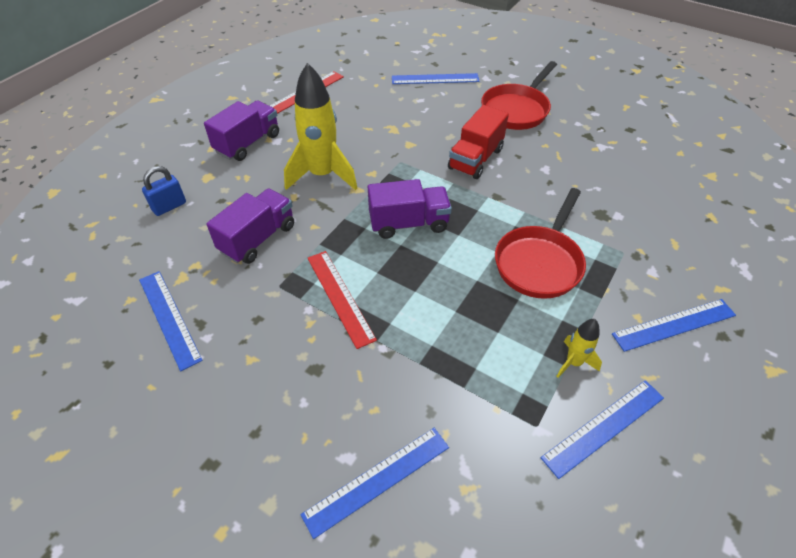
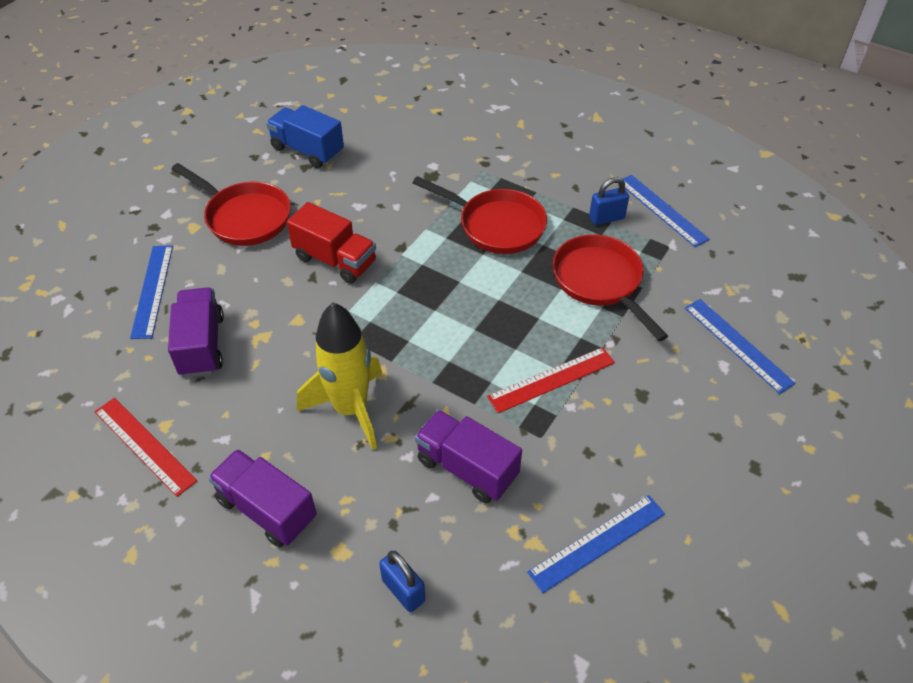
camera: 90 degrees left, 0 degrees up
(409, 223) = (442, 322): purple truck -> purple truck (201, 345)
(468, 347) = (600, 282): none -> red pan
(573, 362) = (606, 218): yellow rocket -> blue padlock
(610, 135) = (307, 150): none -> blue truck
(674, 324) = (561, 156): blue ruler -> none

